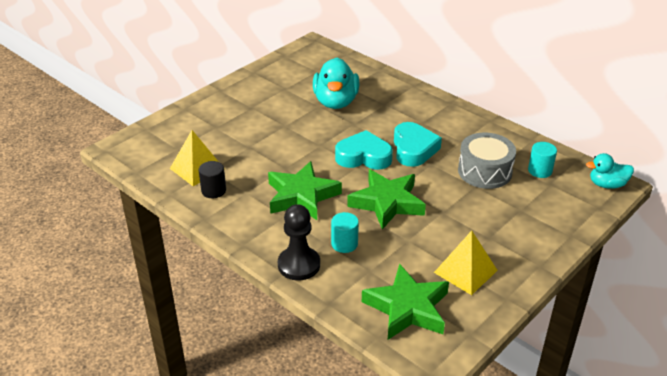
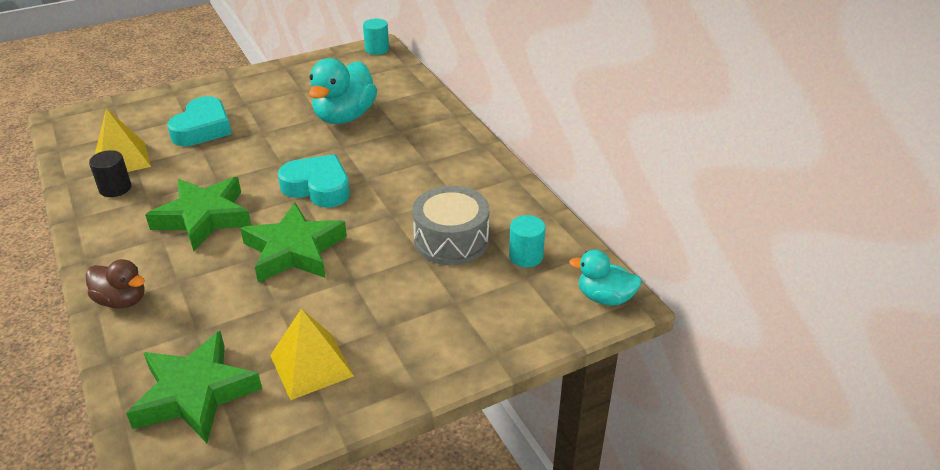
camera: 20 degrees right, 0 degrees up
(299, 265) = (122, 300): black pawn -> brown duck
(344, 244) = (197, 288): turquoise cylinder -> turquoise cylinder (377, 49)
(413, 149) = (386, 192): turquoise heart -> turquoise heart (203, 128)

